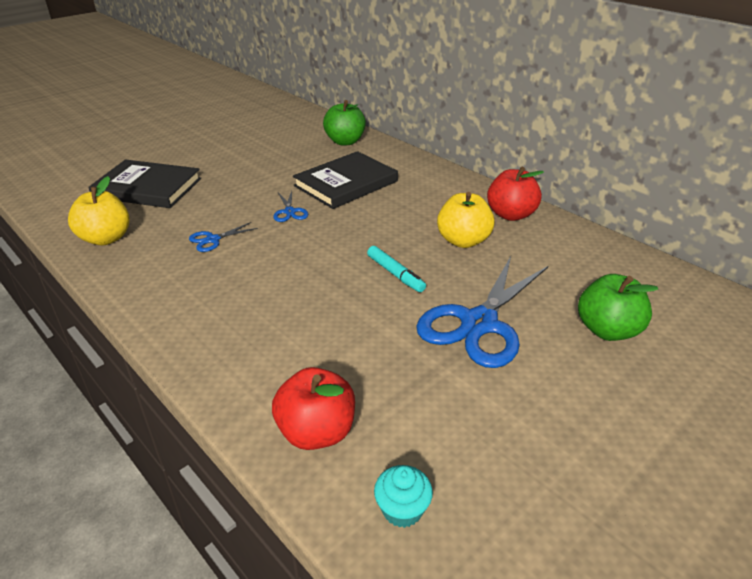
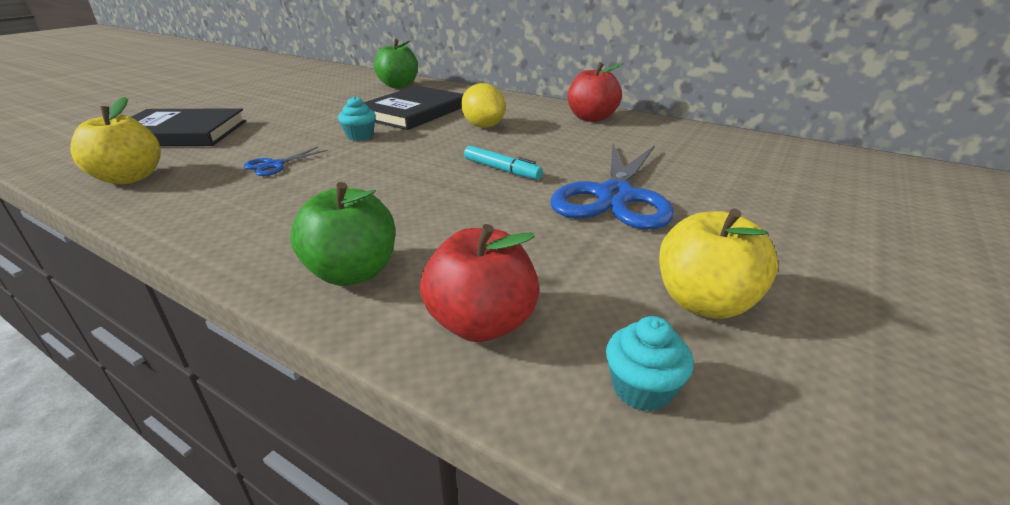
camera: 15 degrees left, 5 degrees down
(289, 212) = (360, 136): blue scissors -> turquoise cupcake
(402, 213) = (483, 126): none -> yellow lemon
(463, 241) = (557, 139): yellow apple -> yellow apple (704, 302)
(607, 330) = (744, 185): green apple -> green apple (352, 272)

